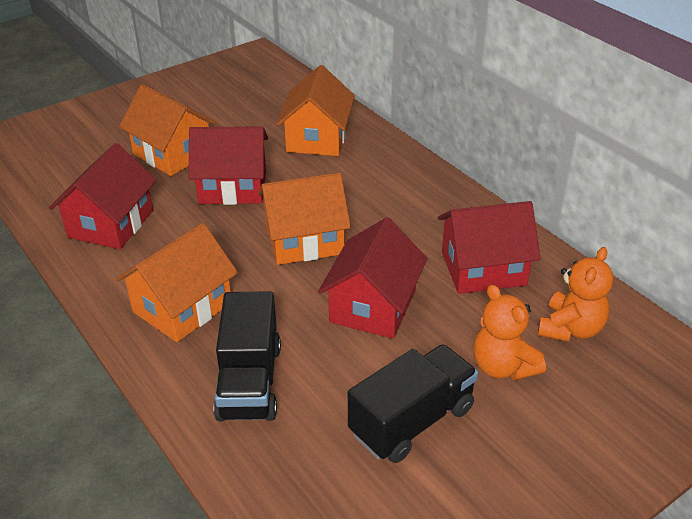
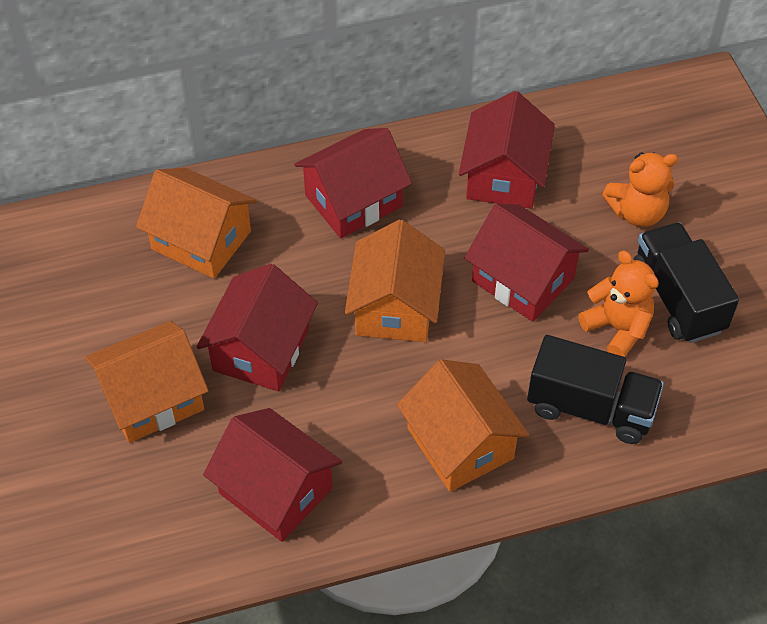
camera: 70 degrees left, 15 degrees up
(398, 194) = (353, 201): none -> red house
(570, 329) = (608, 147): orange teddy bear -> orange teddy bear (617, 328)

